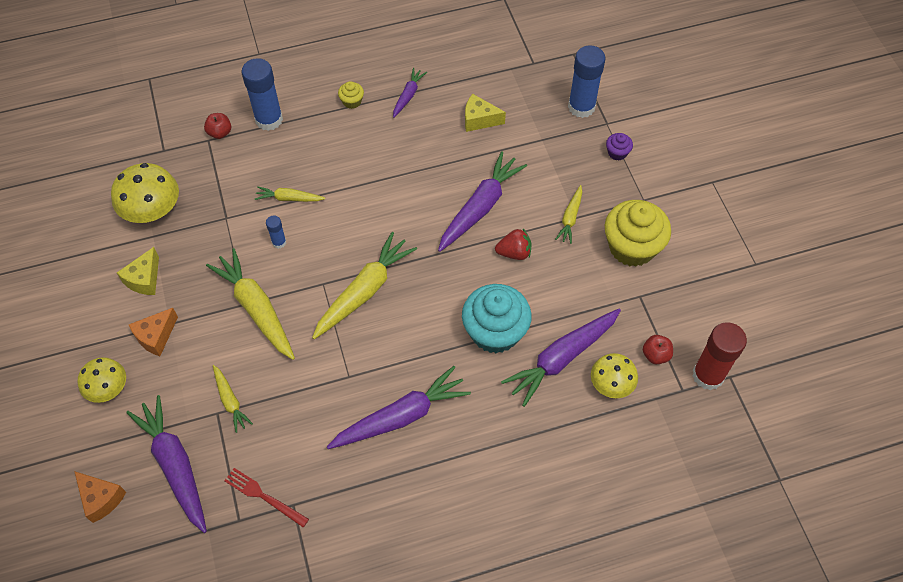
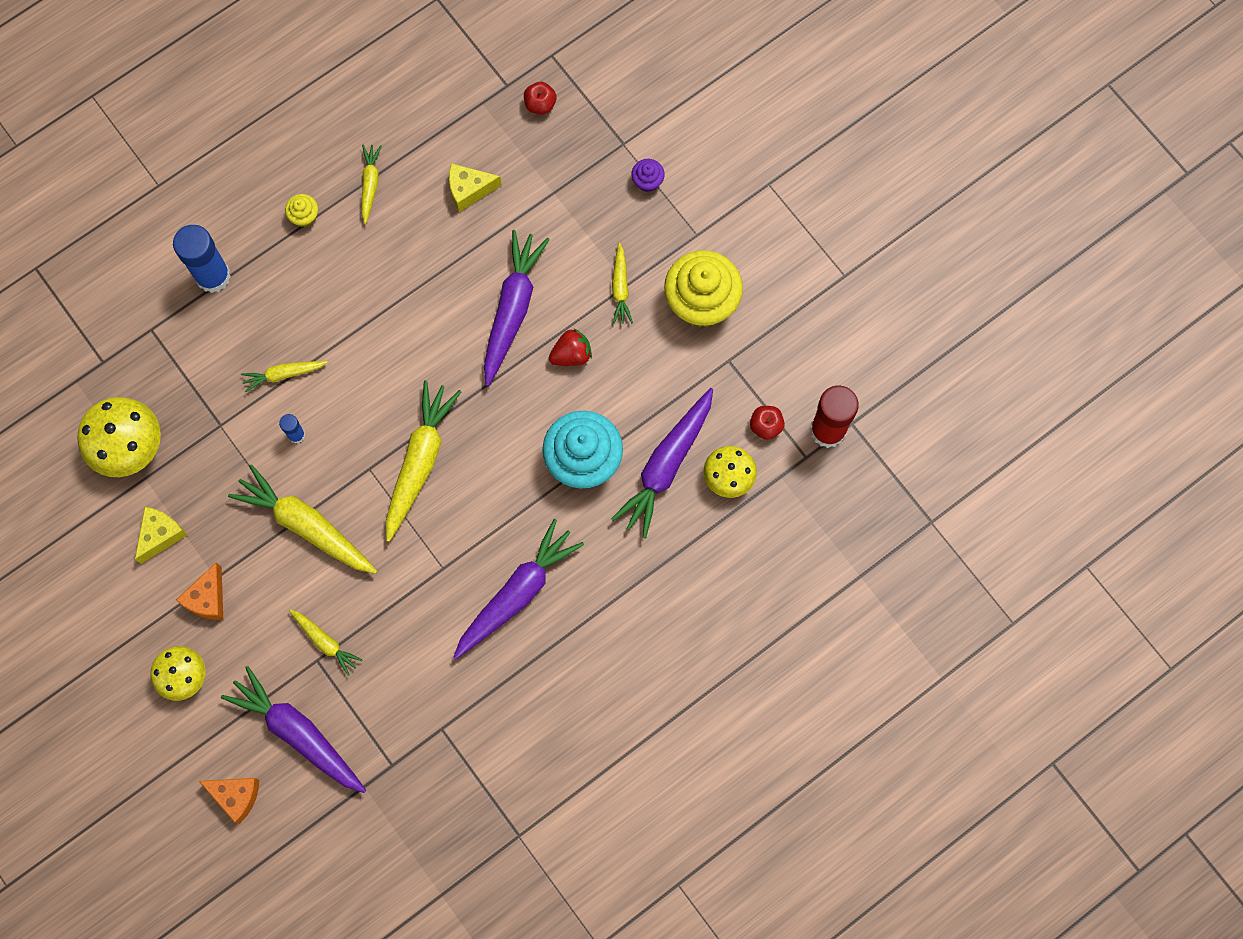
camera: 20 degrees left, 15 degrees up
(144, 279) = (161, 535): yellow cheese -> yellow cheese turned 150 degrees counterclockwise
(220, 133) = (161, 314): red apple -> red apple (540, 104)
(264, 496) = (407, 731): red fork -> none
(408, 95) = (370, 184): purple carrot -> yellow carrot
(581, 107) = (585, 130): blue glue stick -> none

